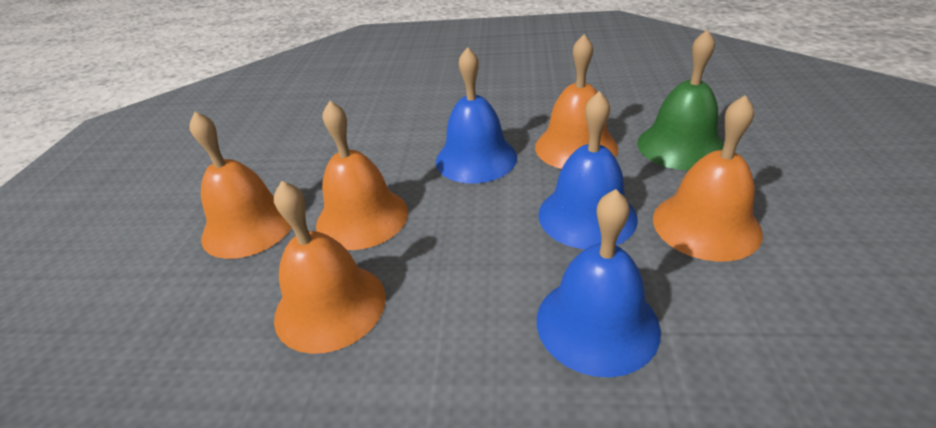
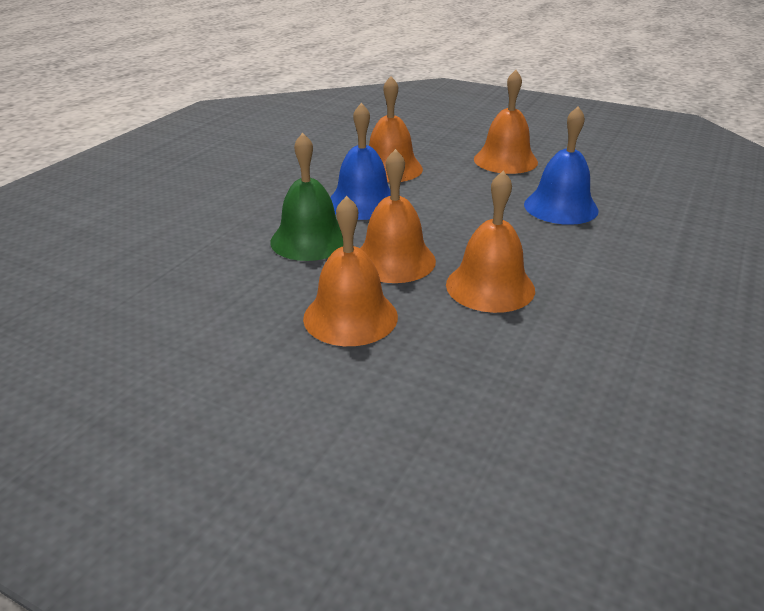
camera: 70 degrees left, 5 degrees down
(587, 215) = (469, 185): blue bell -> none
(680, 146) = (426, 142): green bell -> green bell (310, 240)

